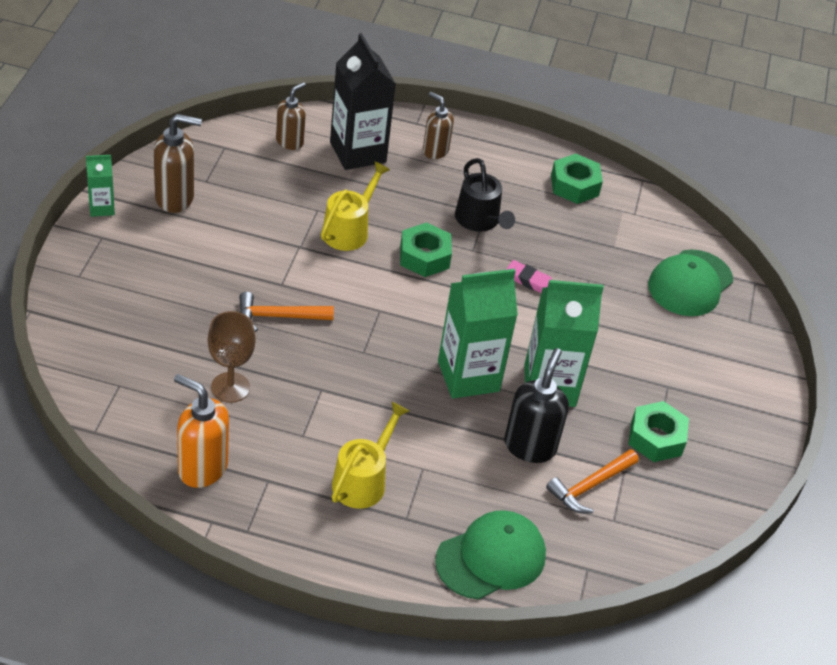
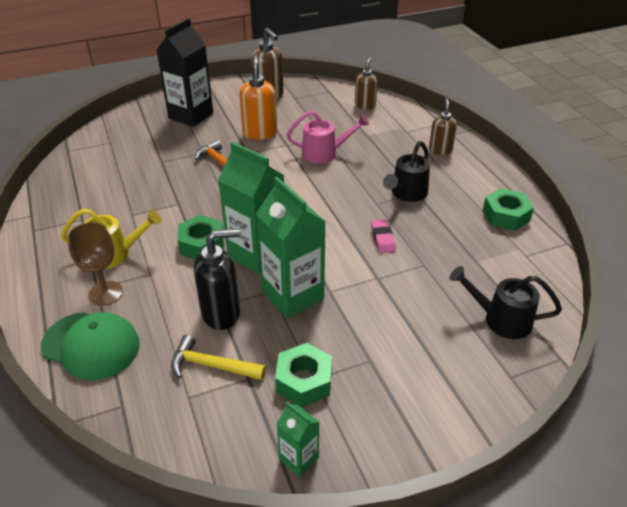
camera: 60 degrees right, 5 degrees down
(101, 208) = (232, 83): green carton -> green carton (299, 458)
(202, 468) = (71, 193): orange soap dispenser -> orange soap dispenser (260, 133)
(230, 387) = (145, 174): brown goblet -> brown goblet (106, 293)
(290, 141) = (365, 105): brown soap dispenser -> brown soap dispenser turned 75 degrees counterclockwise
(349, 229) = (325, 153): yellow watering can -> pink watering can
(358, 152) = (393, 127): black carton -> black carton (191, 115)
(424, 257) = (342, 188): green nut -> green nut (202, 244)
(590, 486) = (211, 365): orange hammer -> yellow hammer
(690, 283) = (500, 319): green cap -> black watering can

